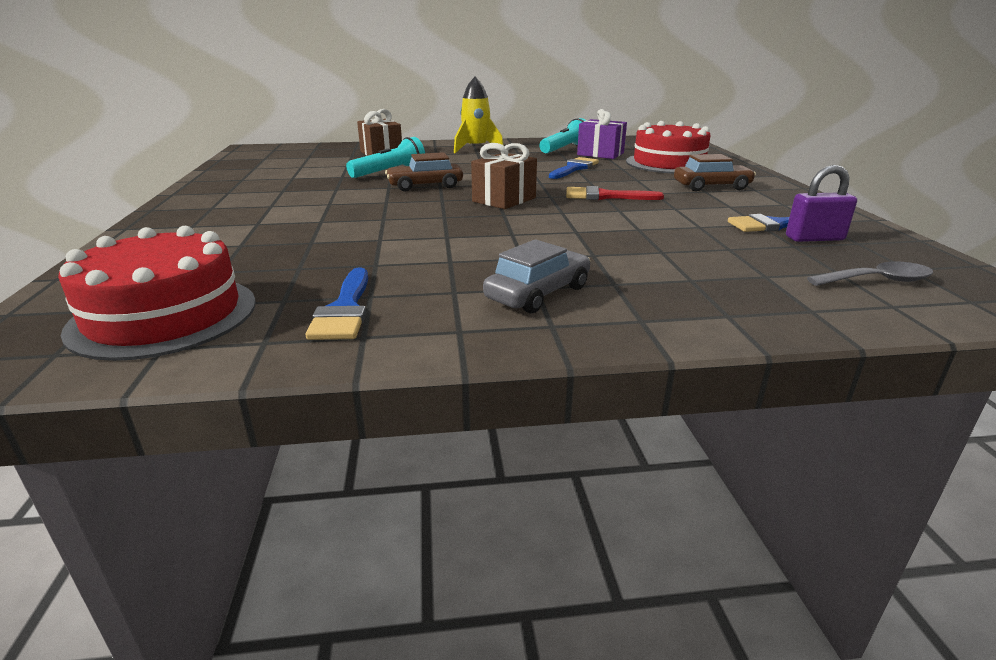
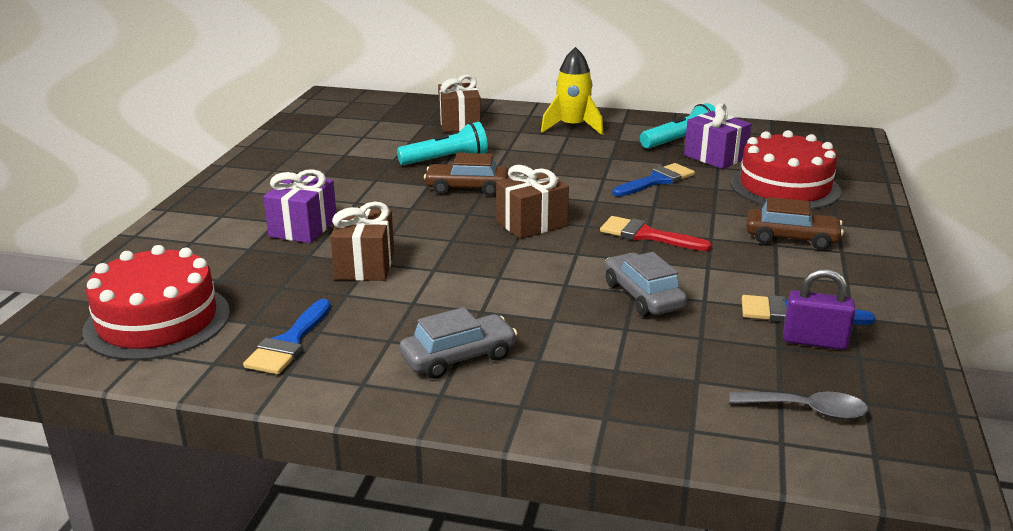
camera: 20 degrees right, 0 degrees up
(289, 224) = (303, 228): none -> purple gift
(376, 242) = (365, 265): none -> brown gift
(649, 230) = (643, 296): none -> grey car

